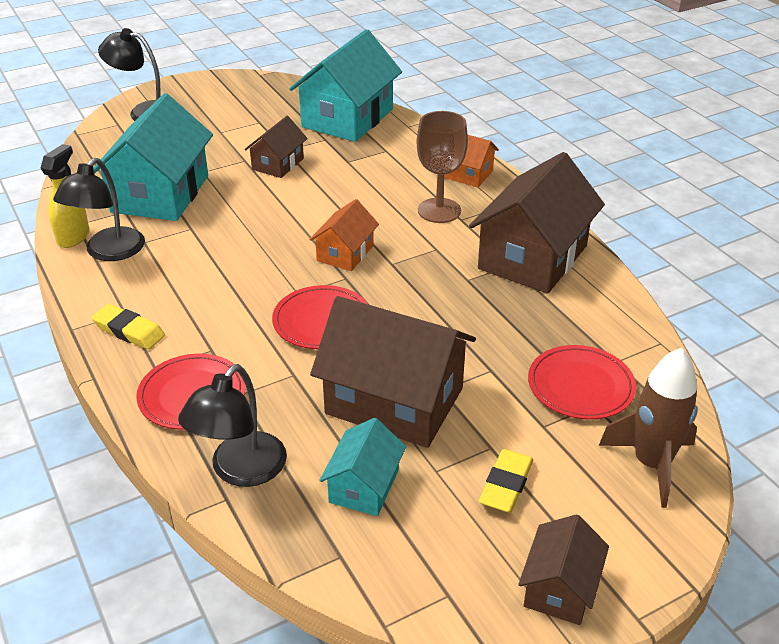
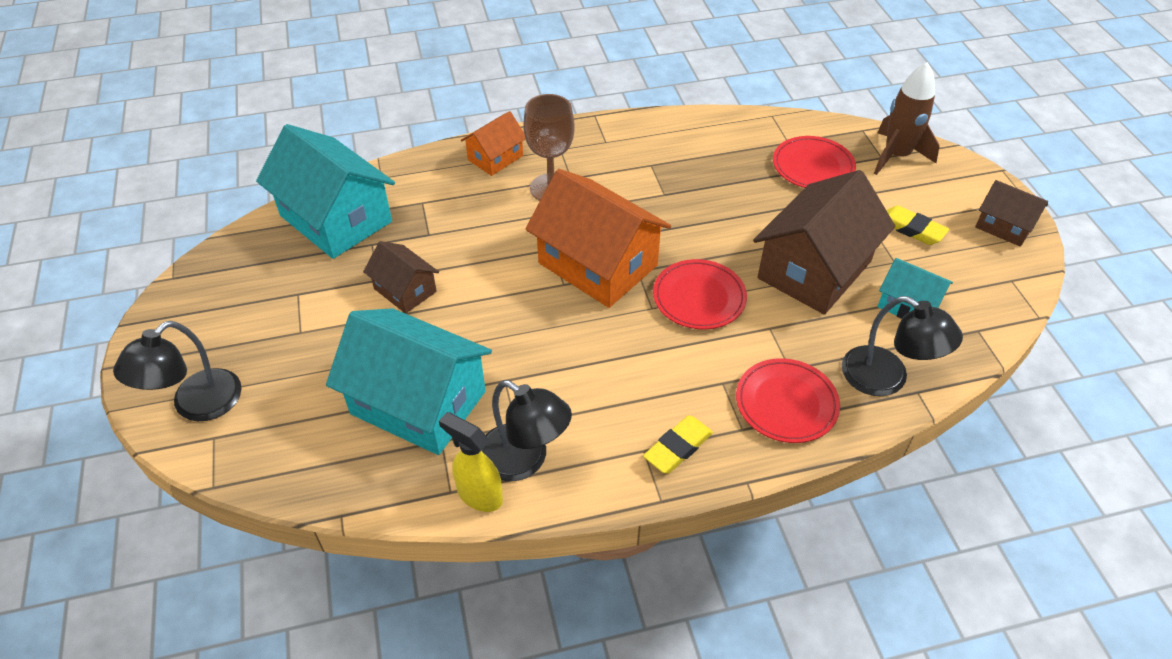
camera: 75 degrees left, 10 degrees up
(345, 253) = (597, 264): orange house -> orange house, size x1.93
(532, 257) = (645, 150): brown house -> none

